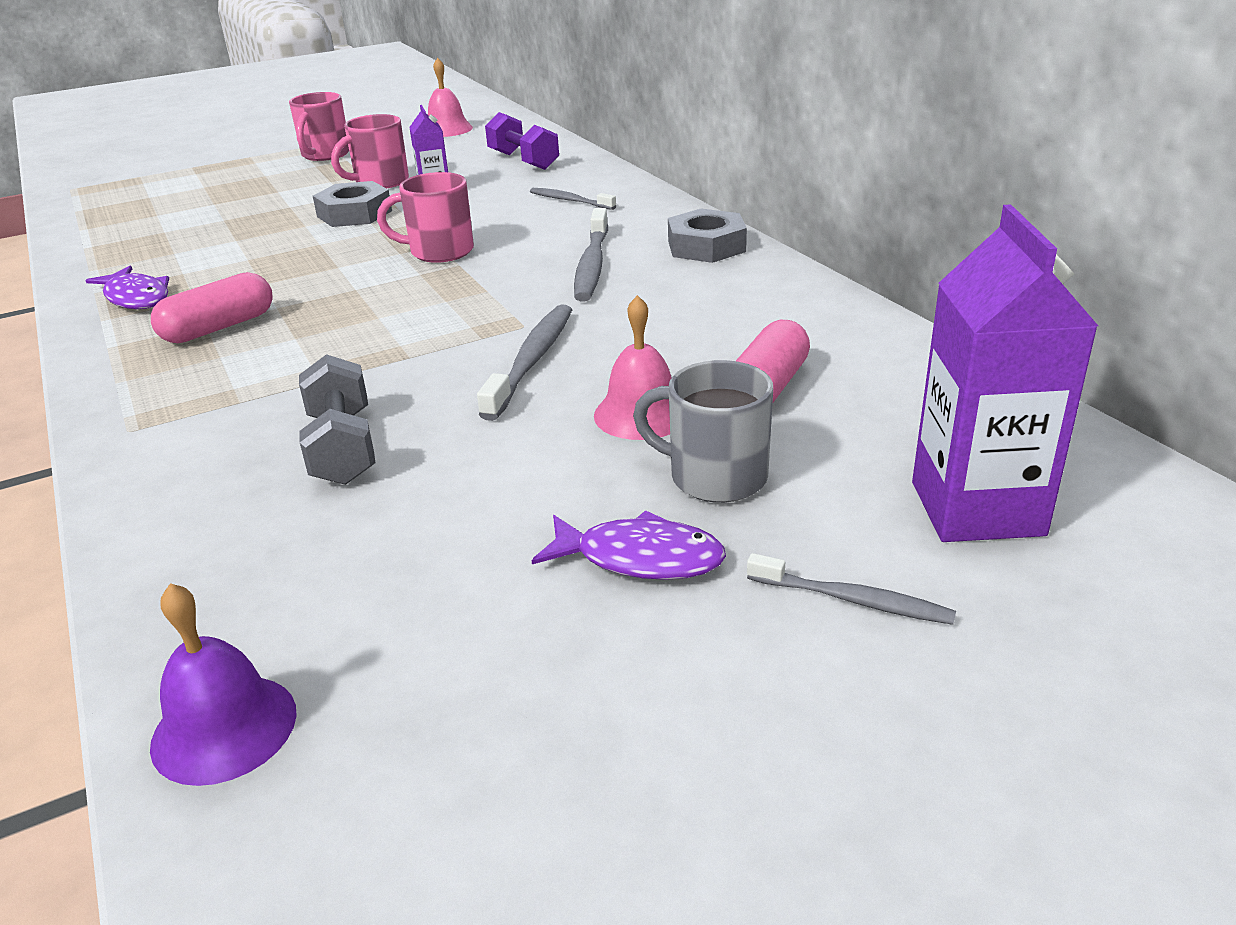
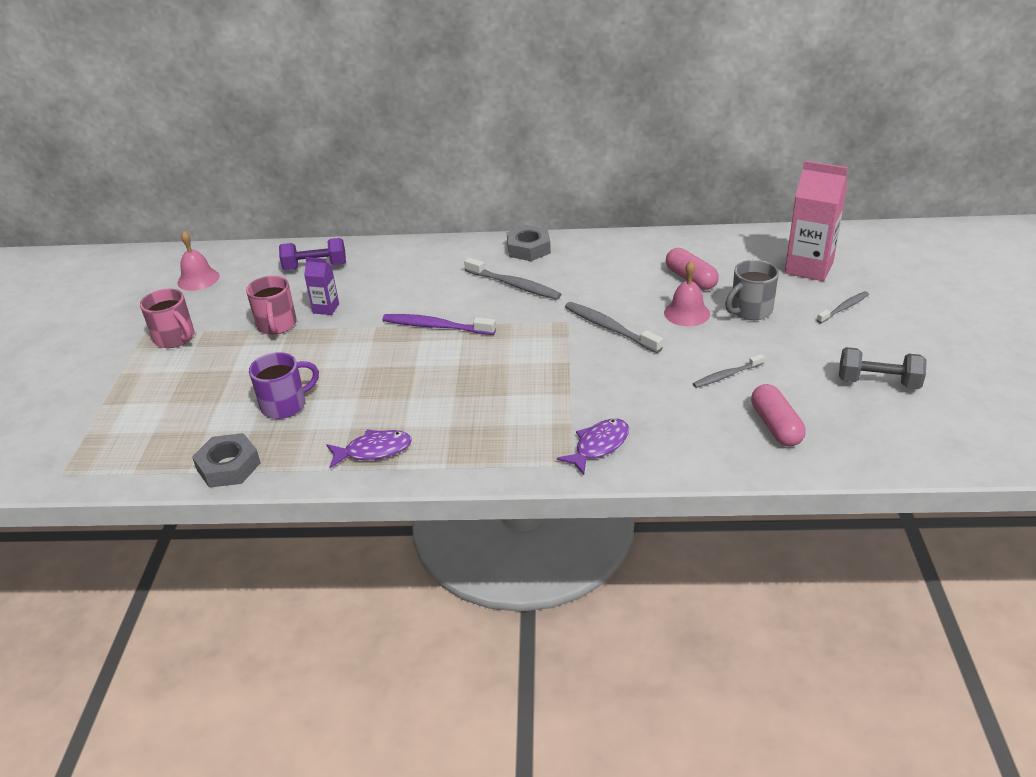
camera: 60 degrees left, 5 degrees up
(218, 231) = (285, 405): none -> purple mug
(219, 327) = (462, 421): pink capsule -> pink capsule (775, 426)
(224, 728) = (840, 453): purple bell -> none
(343, 448) = (650, 397): grey dumbbell -> grey dumbbell (878, 382)
(354, 214) = (327, 345): grey nut -> grey nut (228, 466)
(439, 252) = (436, 326): pink mug -> purple toothbrush
(570, 201) = (410, 268): grey toothbrush -> grey toothbrush (726, 375)
(640, 558) = (793, 341): purple fish -> purple fish (599, 446)
(977, 508) = (808, 268): purple carton -> pink carton

